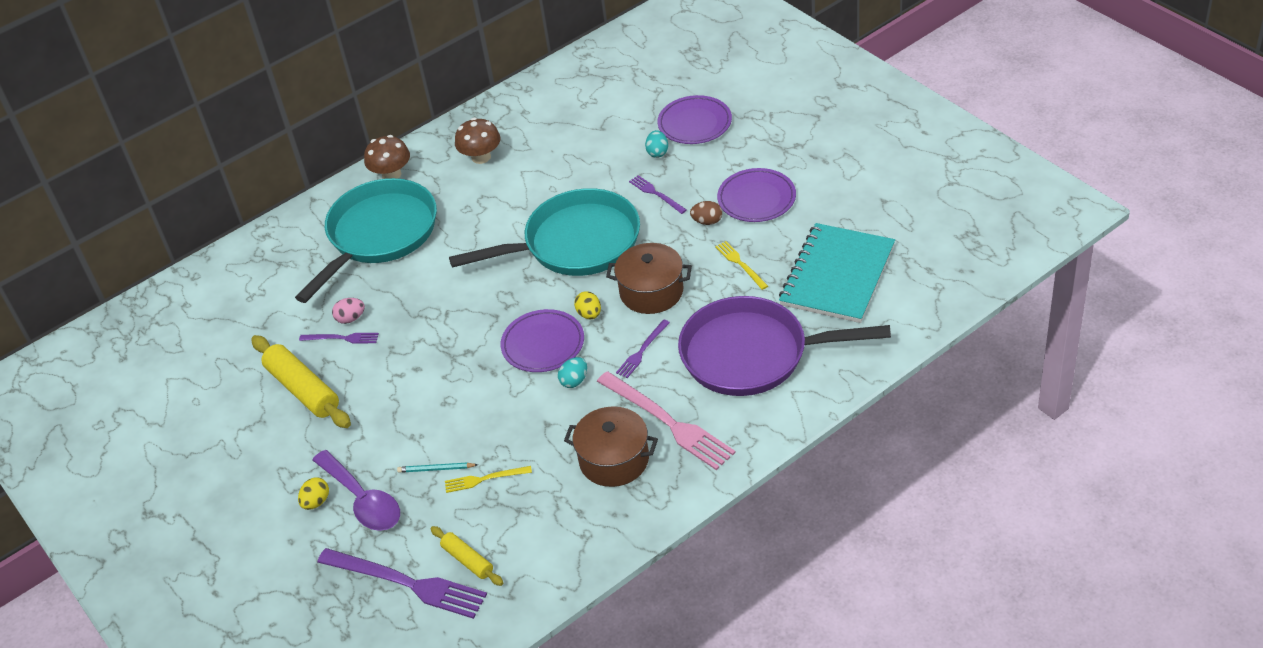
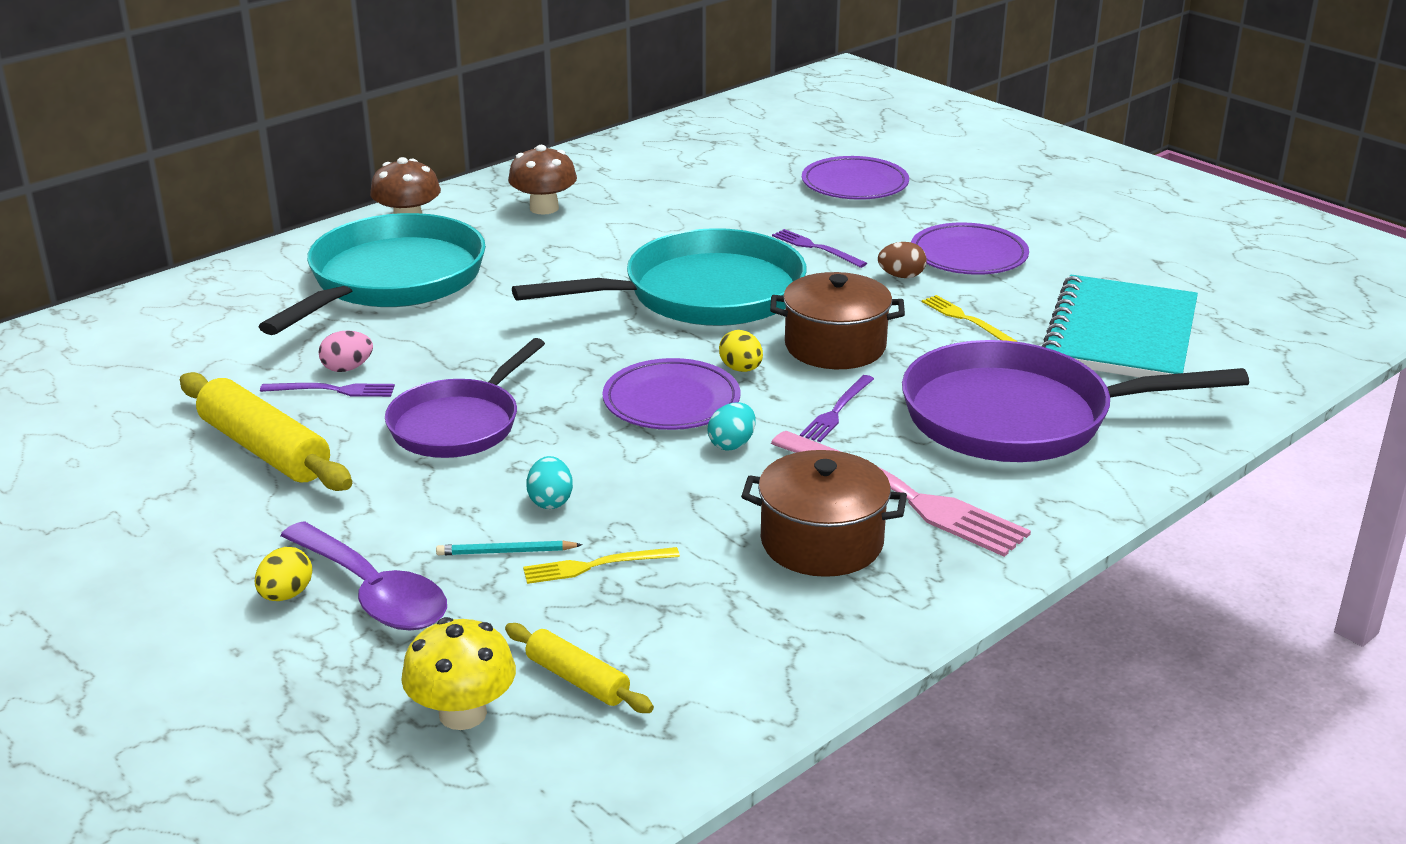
camera: 10 degrees left, 15 degrees down
(407, 583) = (462, 713): purple fork -> yellow mushroom
(415, 366) = (459, 424): none -> purple pan
(657, 152) = (807, 209): turquoise egg -> turquoise egg (550, 501)

